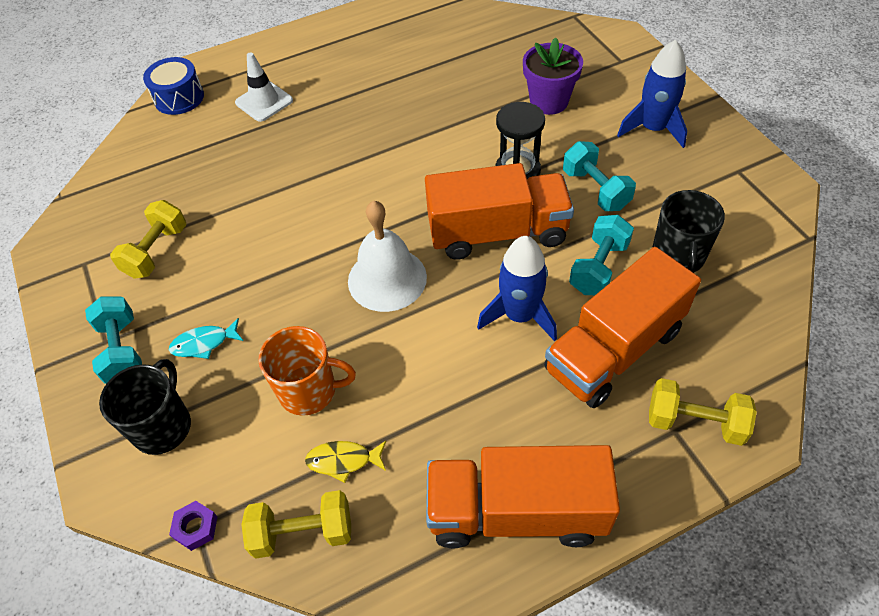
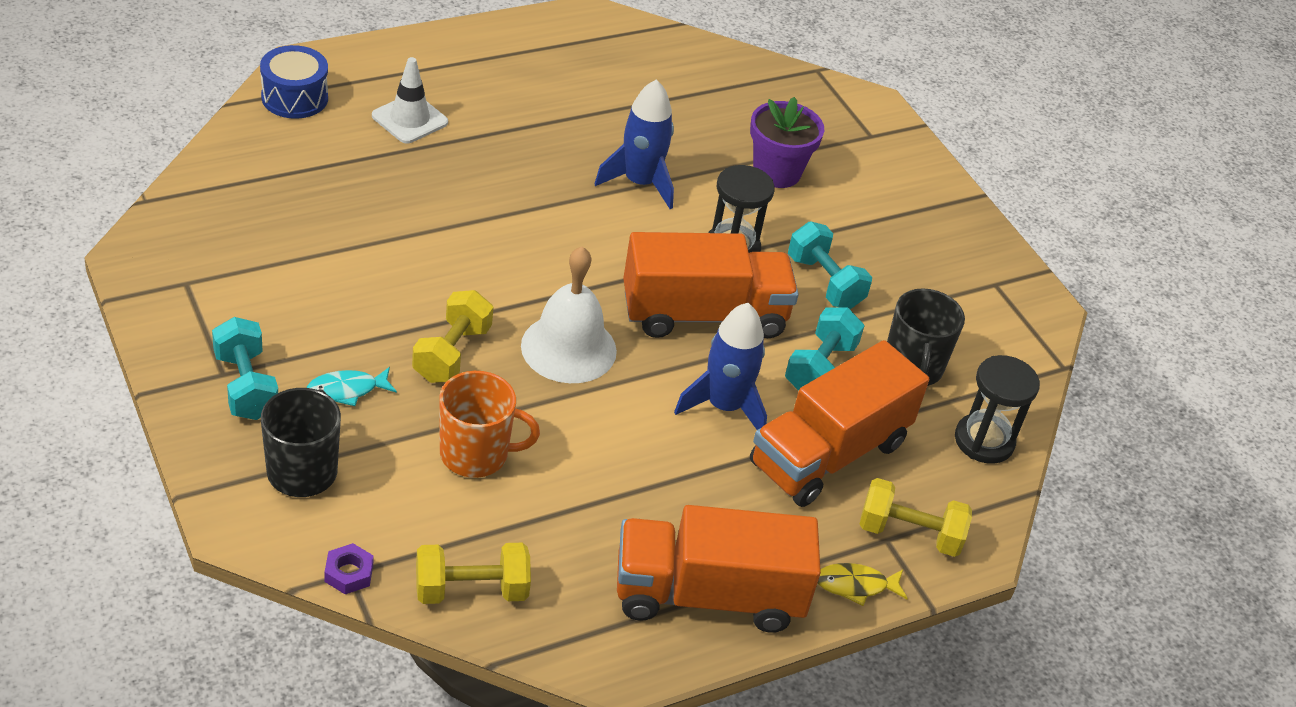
camera: 10 degrees left, 10 degrees down
(156, 251) = (279, 281): yellow dumbbell -> yellow dumbbell (452, 354)
(343, 461) = (516, 527): yellow fish -> yellow fish (855, 585)
(653, 129) = (901, 222): blue rocket -> blue rocket (640, 183)
(750, 319) = (984, 441): none -> black hourglass

